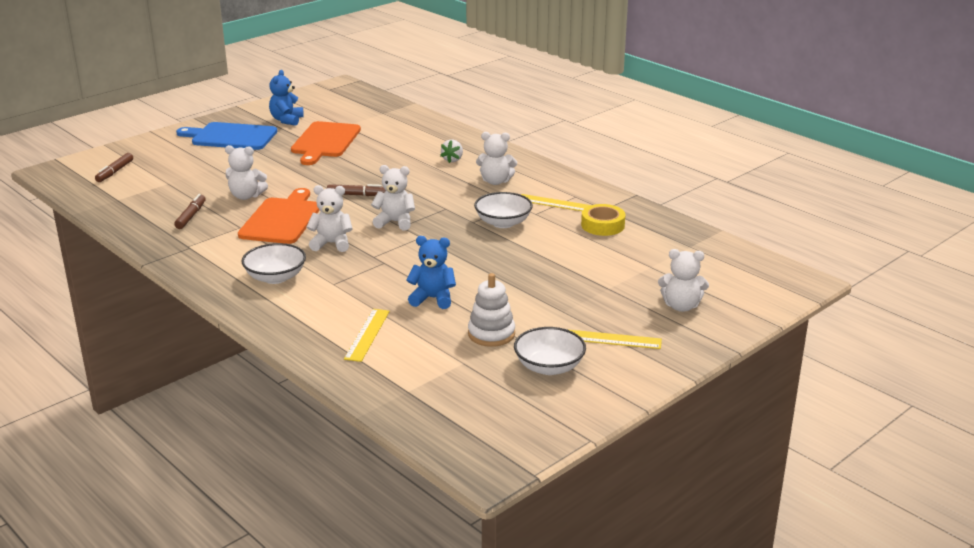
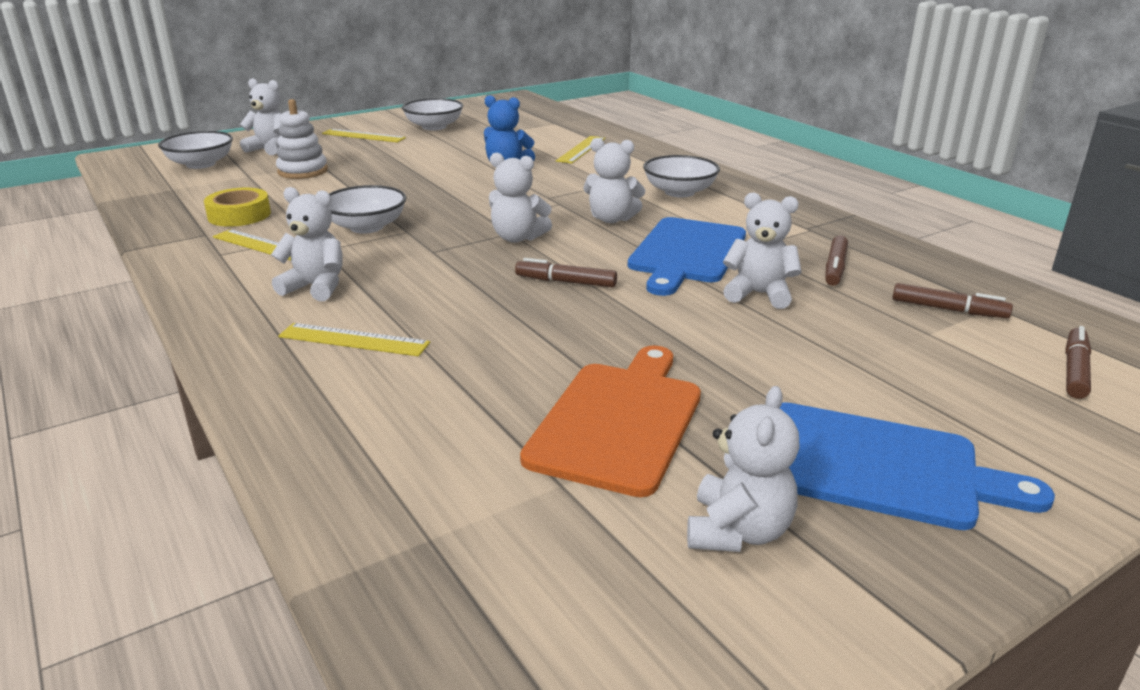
camera: 170 degrees left, 0 degrees up
(145, 195) = (948, 309): none -> brown marker
(282, 219) = (686, 253): orange cutting board -> blue cutting board
(286, 120) = (738, 531): blue teddy bear -> white teddy bear
(452, 160) = (354, 340): white strawberry -> yellow ruler
(491, 334) = (466, 144): white stacking toy -> white stacking toy (303, 171)
(713, 277) = (201, 164): none -> white bowl

